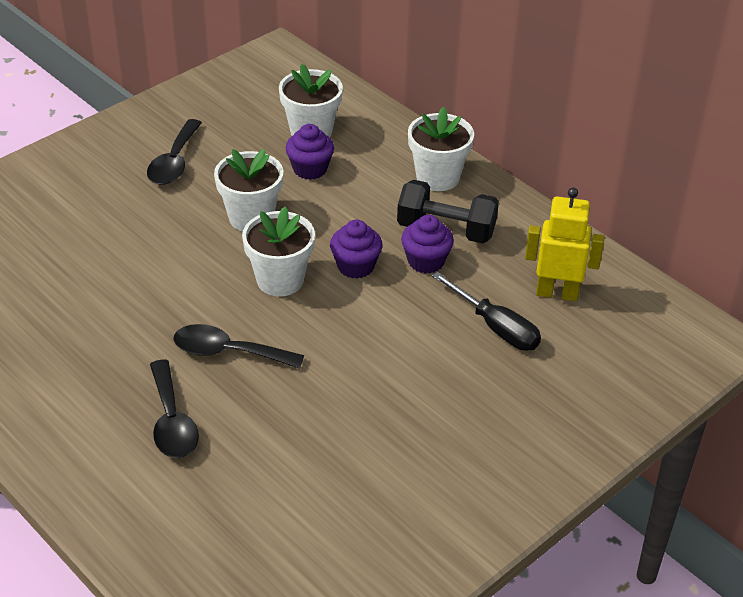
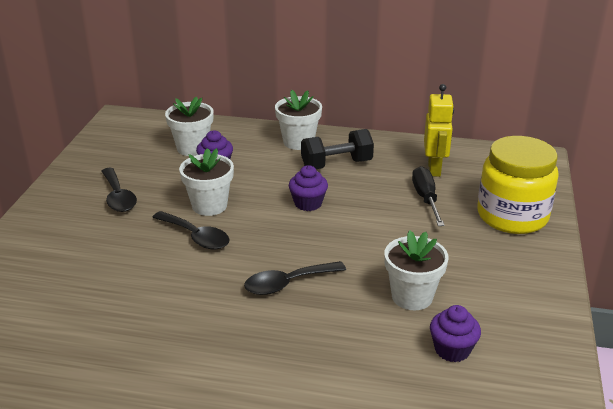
camera: 35 degrees left, 10 degrees down
(172, 421) = (301, 341): black spoon -> black spoon (196, 237)
(280, 280) = (271, 230): white flower pot -> white flower pot (412, 296)
(426, 261) = (345, 184): purple cupcake -> purple cupcake (452, 350)
(496, 327) = (426, 199): black screwdriver -> black screwdriver turned 105 degrees counterclockwise
(557, 293) = (434, 169): yellow robot -> yellow robot turned 120 degrees clockwise
(572, 403) = (512, 216): none -> yellow jar

